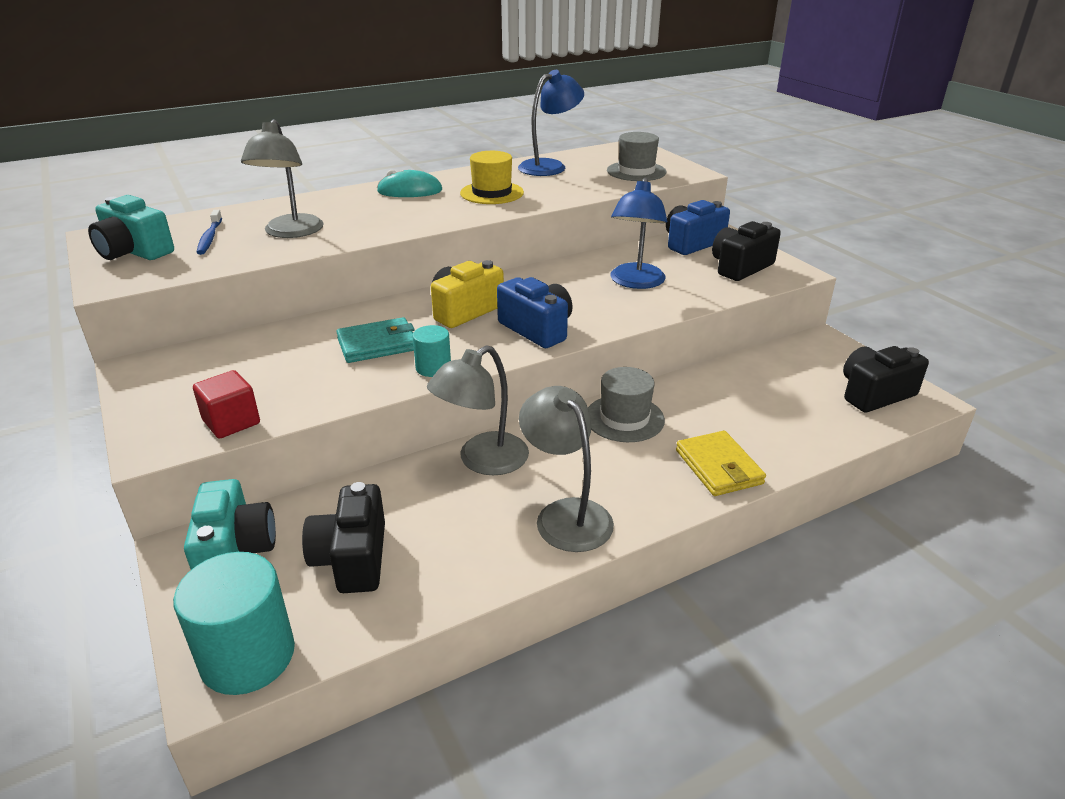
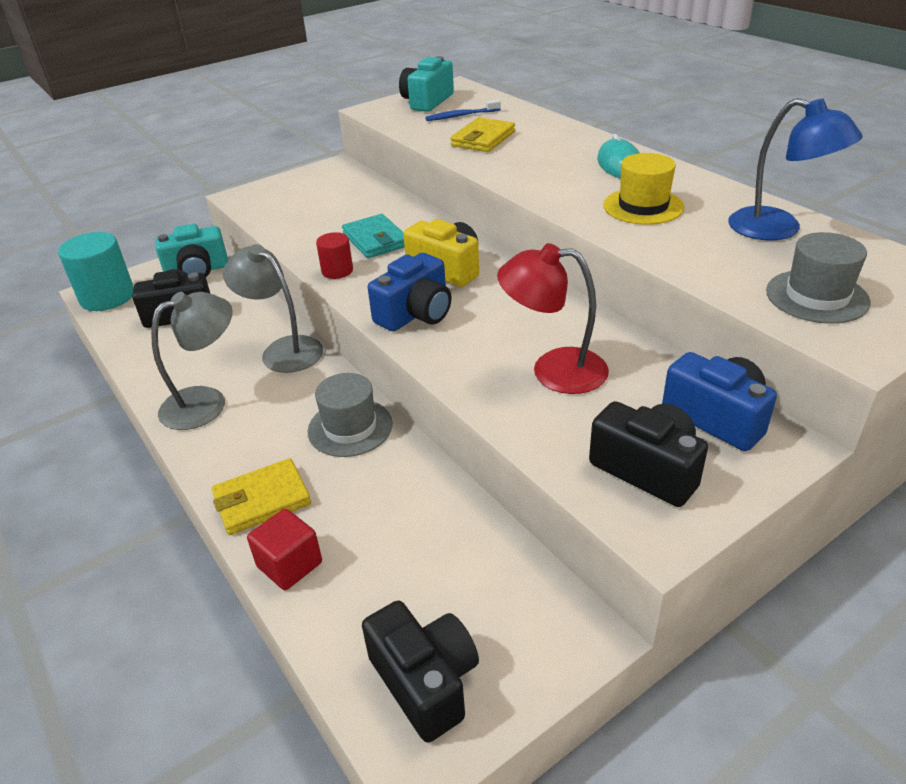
camera: 85 degrees right, 5 degrees up
(231, 422) = (263, 212): red cube -> red cube (289, 564)
(291, 232) = (483, 139): grey lamp -> yellow wallet
(433, 368) = (337, 271): turquoise cylinder -> red cylinder
(635, 282) = (553, 370): blue lamp -> red lamp

